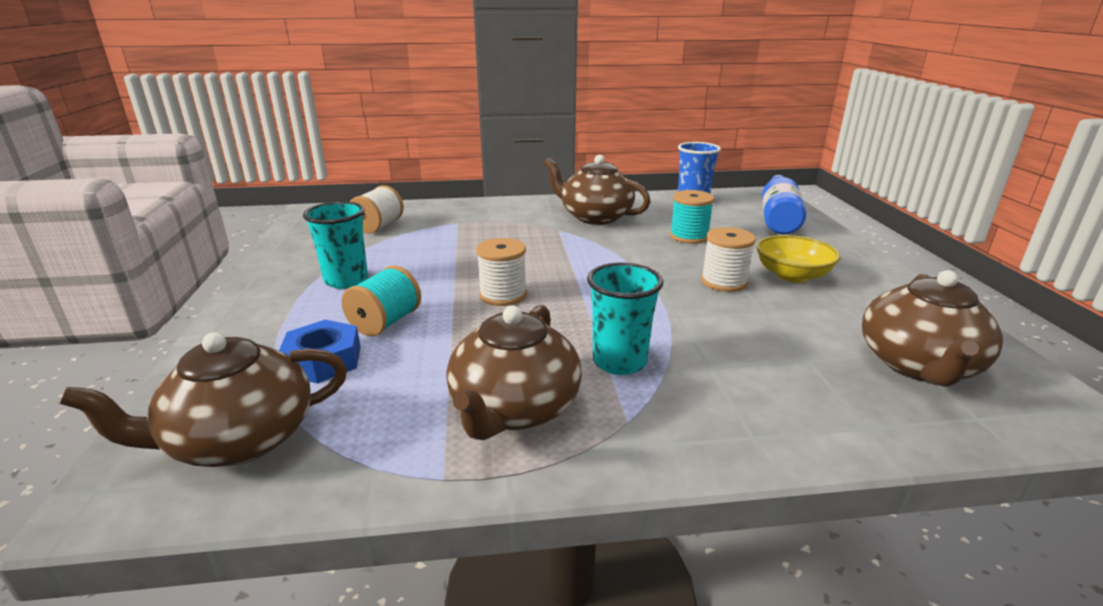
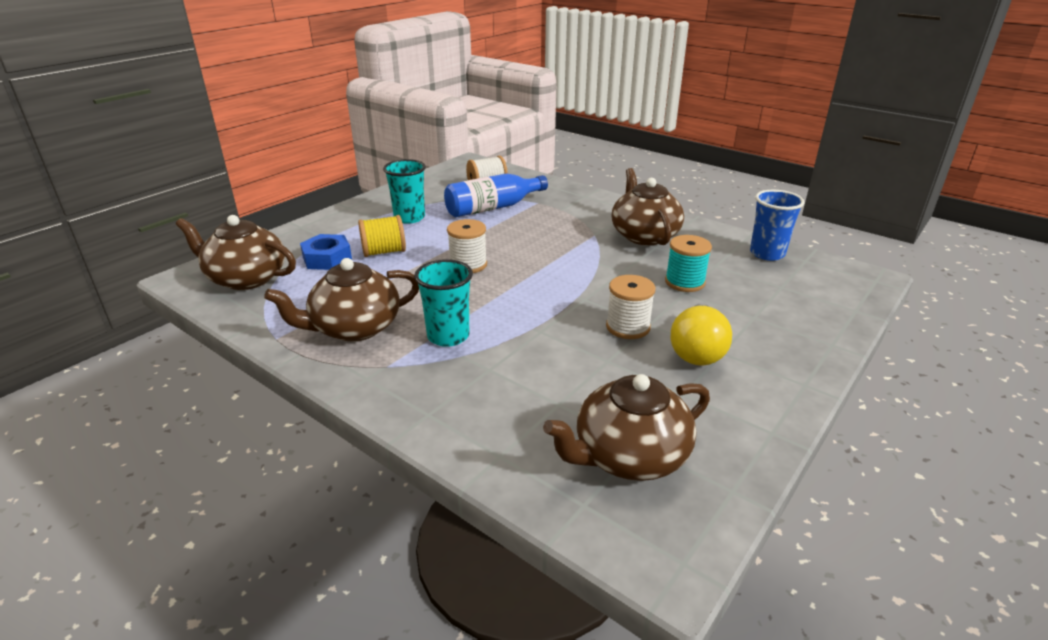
camera: 45 degrees right, 5 degrees up
(385, 322) = (384, 252): turquoise spool -> yellow spool
(778, 217) = (816, 302): blue bottle -> blue bottle (492, 208)
(792, 275) = (697, 350): yellow bowl -> yellow light bulb

